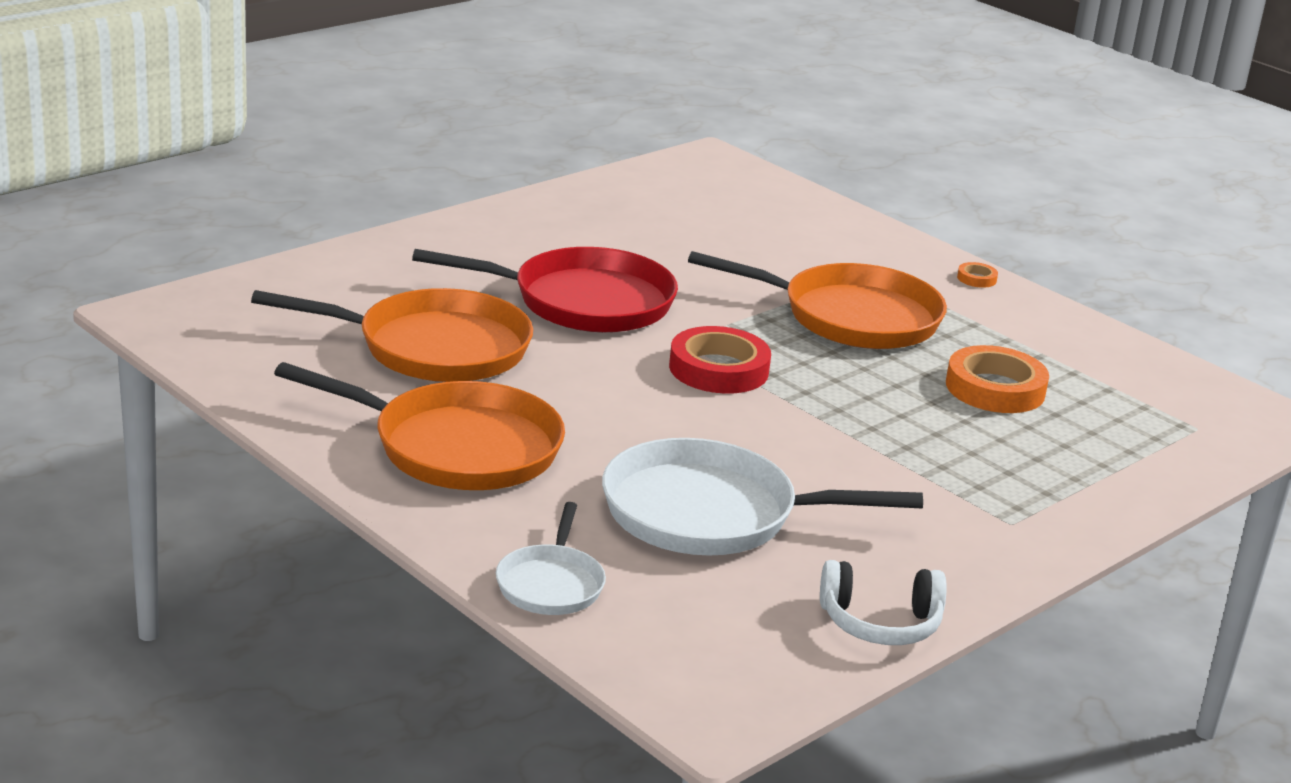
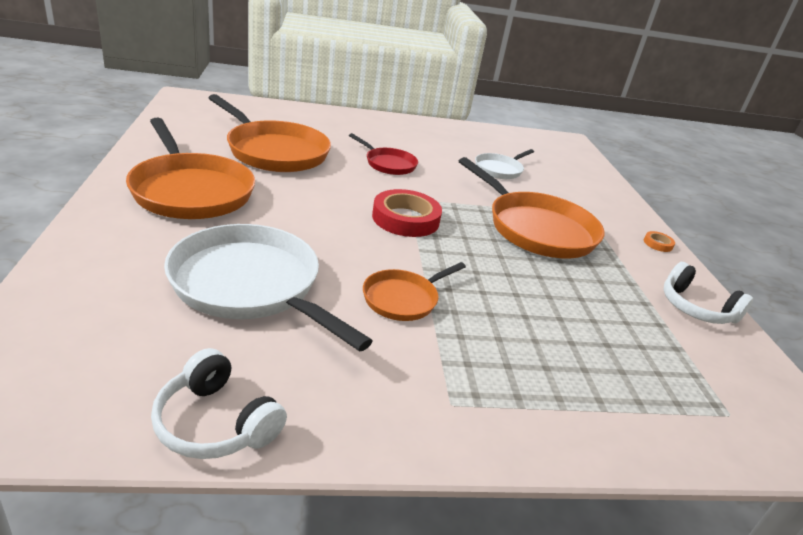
camera: 35 degrees right, 5 degrees up
(551, 584) = (78, 275): white pan -> white pan (499, 169)
(583, 302) = (388, 164): red pan -> red pan, size x0.53
(850, 457) = (403, 299): none -> orange pan
(995, 388) = (580, 307): orange tape -> none
(1082, 340) = (696, 308): none -> white headphones

